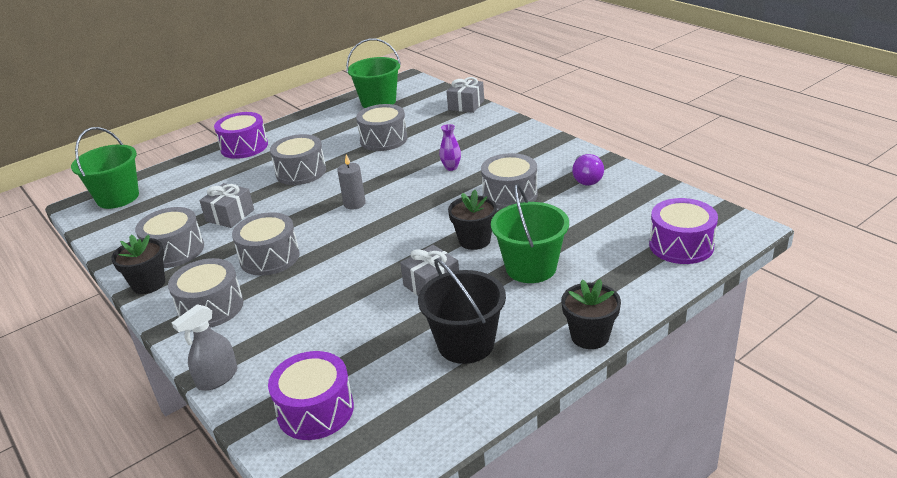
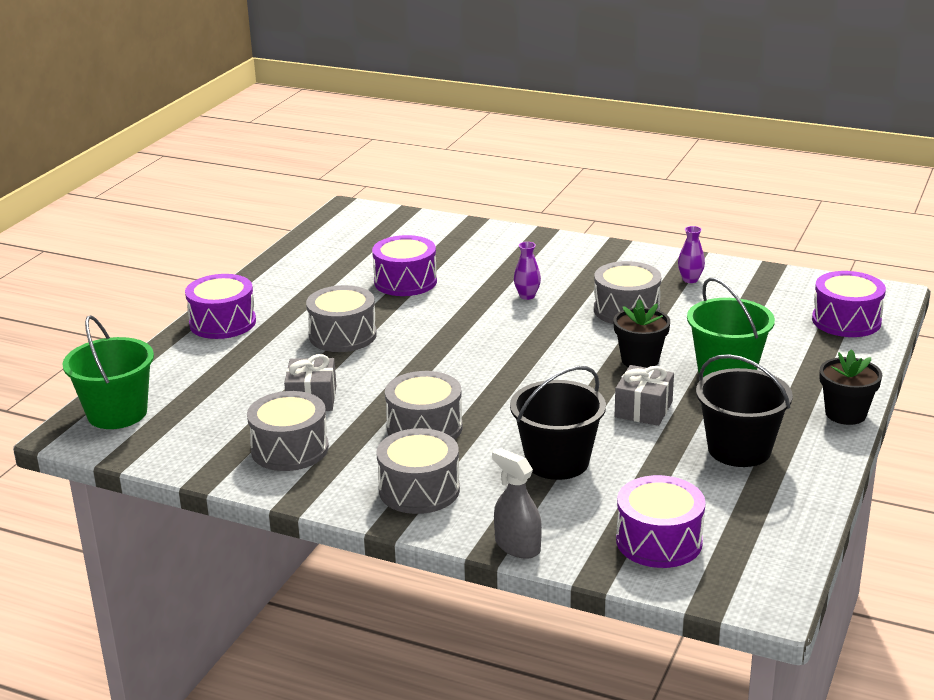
camera: 30 degrees left, 5 degrees down
(148, 284) = (305, 488): black flower pot -> none
(217, 378) = (517, 546): grey spray bottle -> grey spray bottle turned 120 degrees clockwise
(322, 312) = (557, 462): none -> black bucket
(354, 204) = (457, 354): grey candle -> none
(378, 102) = (343, 241): green bucket -> none
(383, 139) = (405, 281): grey drum -> purple drum
(466, 105) = (463, 227): grey gift -> none
(586, 179) = (690, 280): purple light bulb -> purple vase

